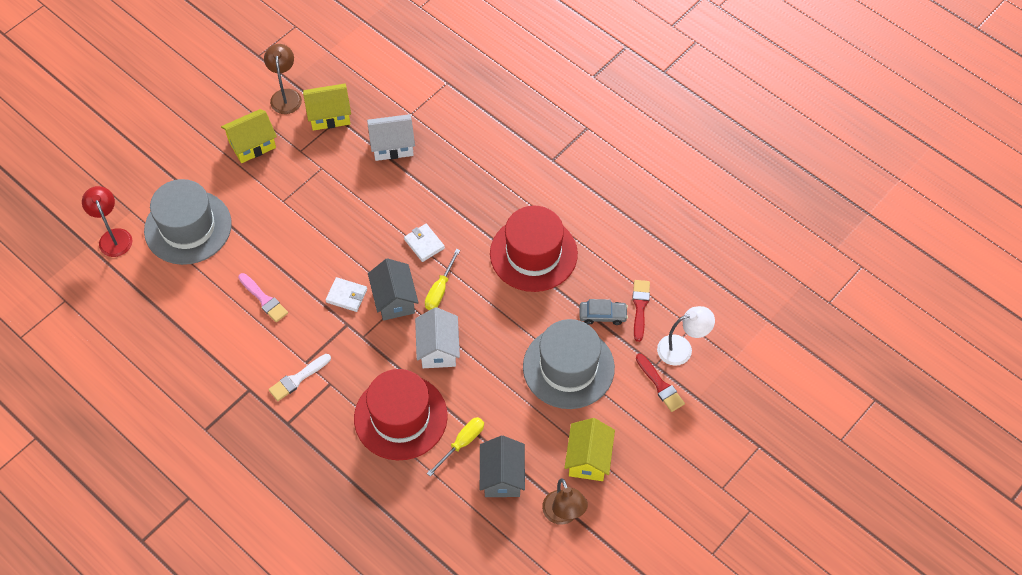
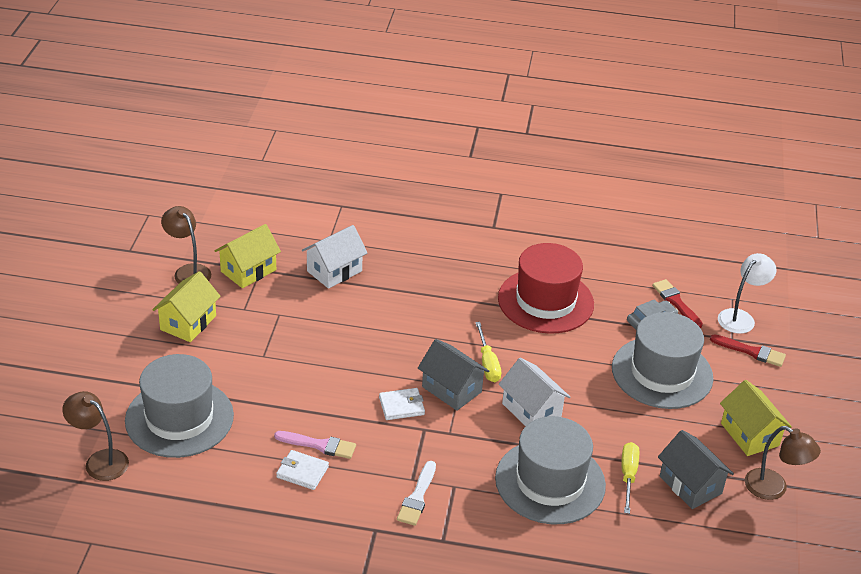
camera: 35 degrees left, 20 degrees down
(113, 237) = (100, 460): red lamp -> brown lamp
(400, 417) = (550, 482): red hat -> grey hat
(424, 244) = (438, 334): white wallet -> white wallet (302, 472)

